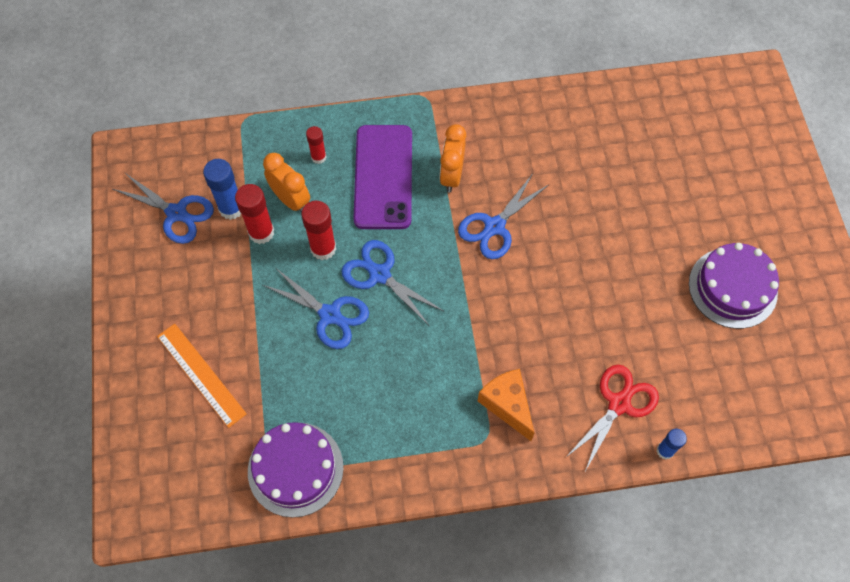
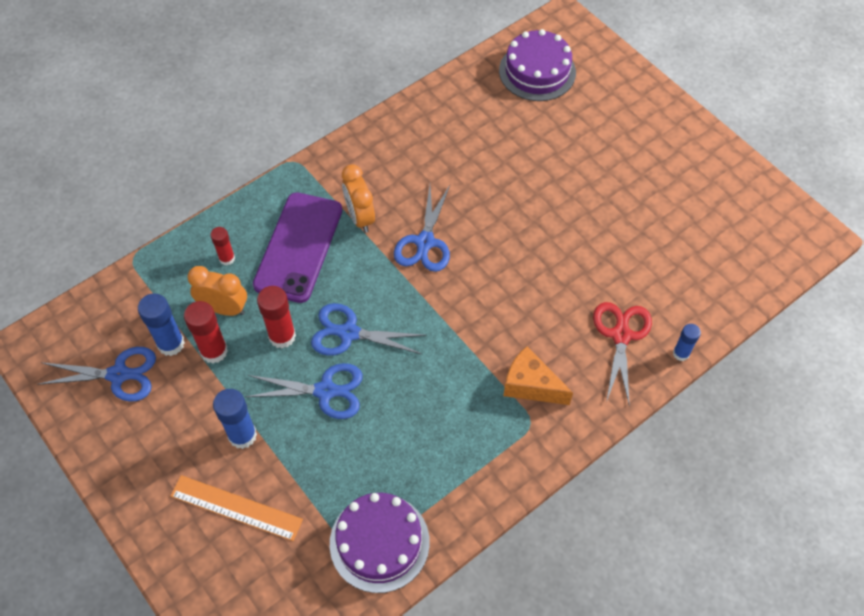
camera: 30 degrees left, 5 degrees down
(241, 316) = (242, 435): none -> blue glue stick
(383, 177) = (299, 247): purple phone -> purple phone turned 45 degrees clockwise
(732, 288) = (651, 196): purple cake -> purple cake (537, 71)

